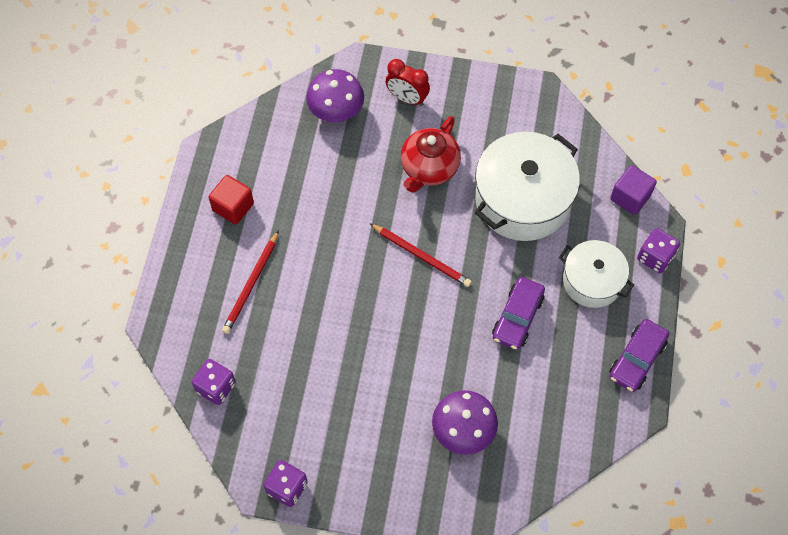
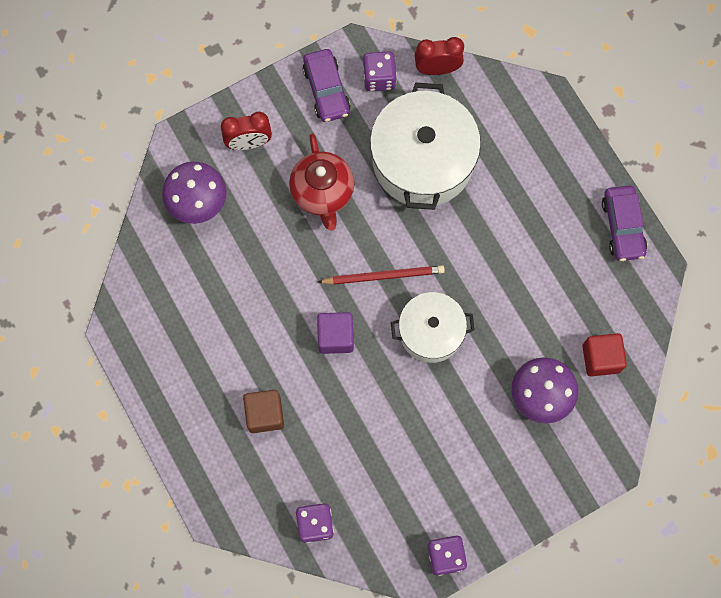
camera: 40 degrees left, 10 degrees up
(233, 207) = (187, 359): red cube -> red cube (601, 358)
(251, 284) = (265, 414): red pencil -> brown cube
(517, 317) = (504, 266): purple car -> purple car (326, 90)
(590, 146) = (437, 69): none -> red clock
(592, 281) = (536, 188): white pot -> white pot (431, 332)
(630, 197) = (506, 90): purple cube -> purple cube (335, 337)
(655, 257) = (567, 128): purple dice -> purple dice (379, 78)

